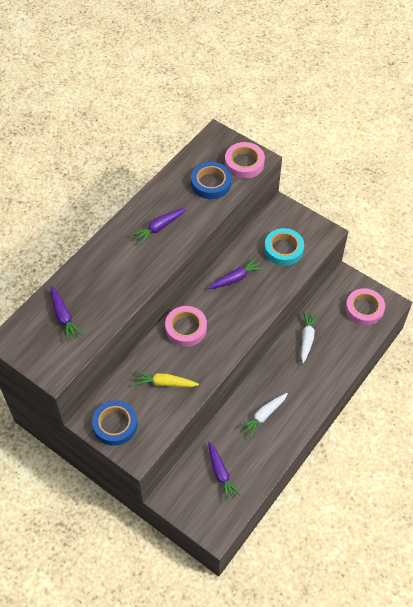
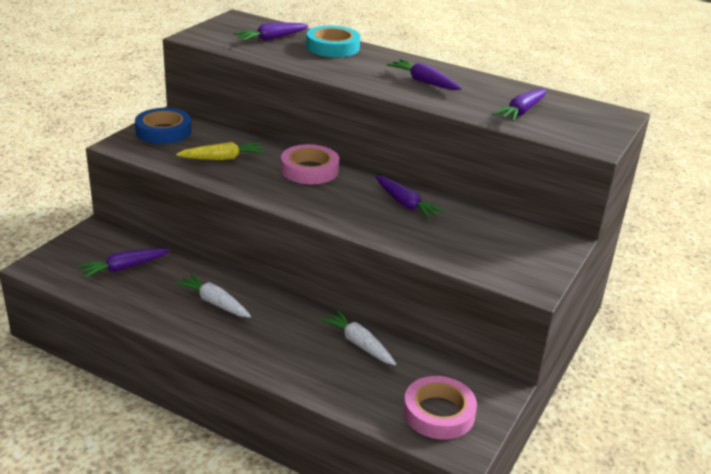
camera: 80 degrees right, 25 degrees down
(165, 383) = (222, 158): yellow carrot -> yellow carrot turned 75 degrees clockwise
(211, 183) = (521, 111): blue tape -> purple carrot
(244, 163) = (578, 134): pink tape -> none
(283, 249) = (478, 244): turquoise tape -> turquoise tape (332, 47)
(307, 339) = (359, 344): white carrot -> white carrot turned 135 degrees counterclockwise

